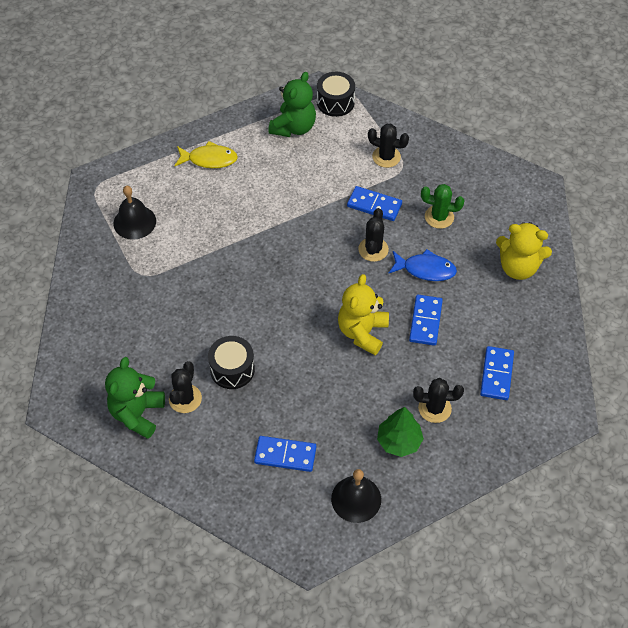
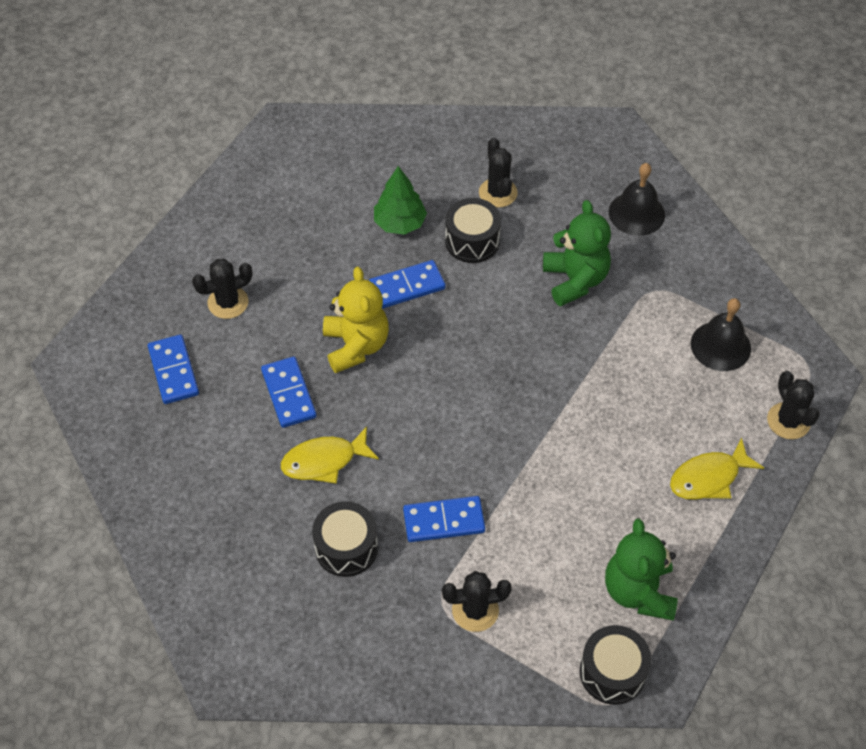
camera: 150 degrees right, 0 degrees up
(137, 414) = (533, 159): green teddy bear -> green teddy bear (575, 280)
(285, 455) = (359, 190): blue domino -> blue domino (407, 287)
(356, 499) = (264, 185): black bell -> black bell (636, 213)
(373, 249) = (406, 455): black cactus -> black cactus (788, 421)
(399, 441) = (249, 253): green tree -> green tree (400, 223)
(425, 269) = (324, 461): blue fish -> yellow fish
(439, 217) = (346, 548): green cactus -> black drum
(518, 267) = (204, 524): yellow teddy bear -> none

